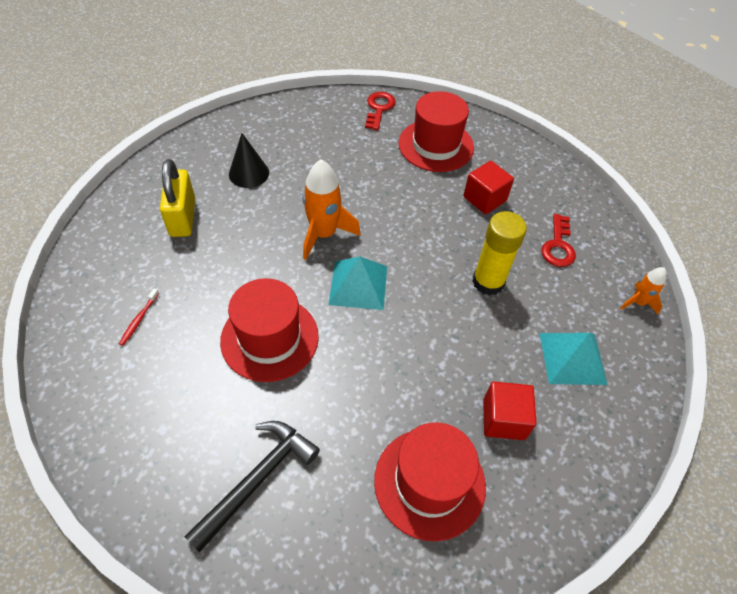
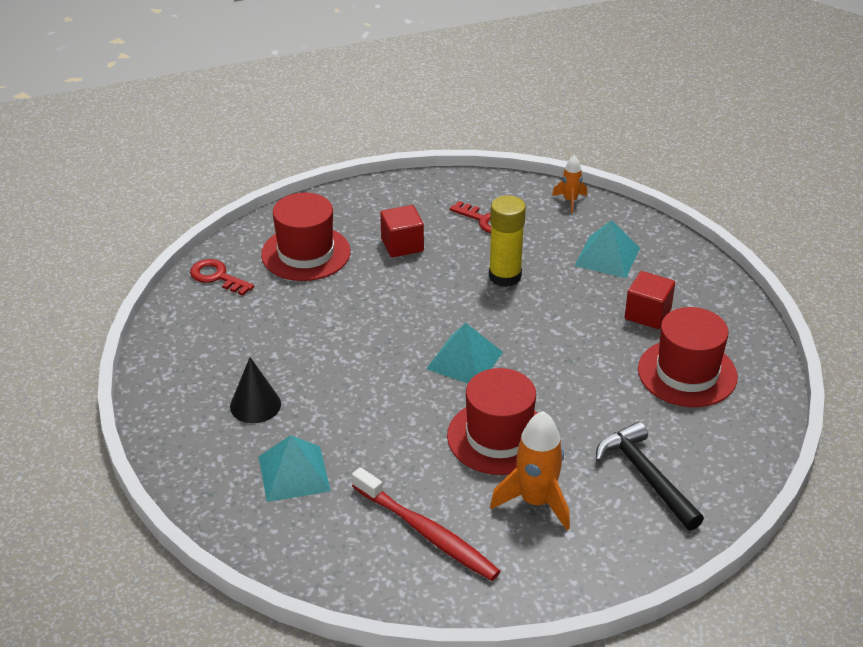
camera: 65 degrees left, 15 degrees down
(139, 319) = (426, 532): red toothbrush -> red toothbrush, size x2.42
(183, 217) = (294, 473): yellow padlock -> turquoise pyramid
(324, 234) = (384, 367): orange rocket -> orange rocket (536, 501)

